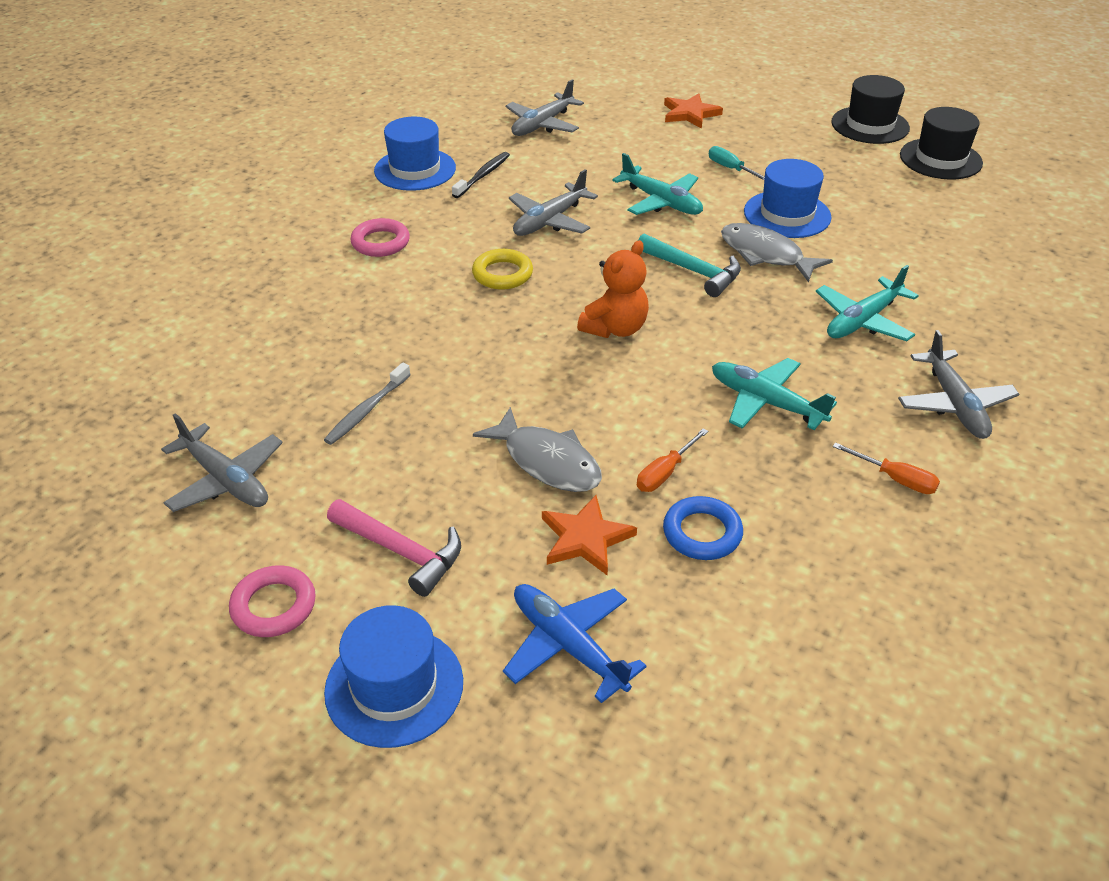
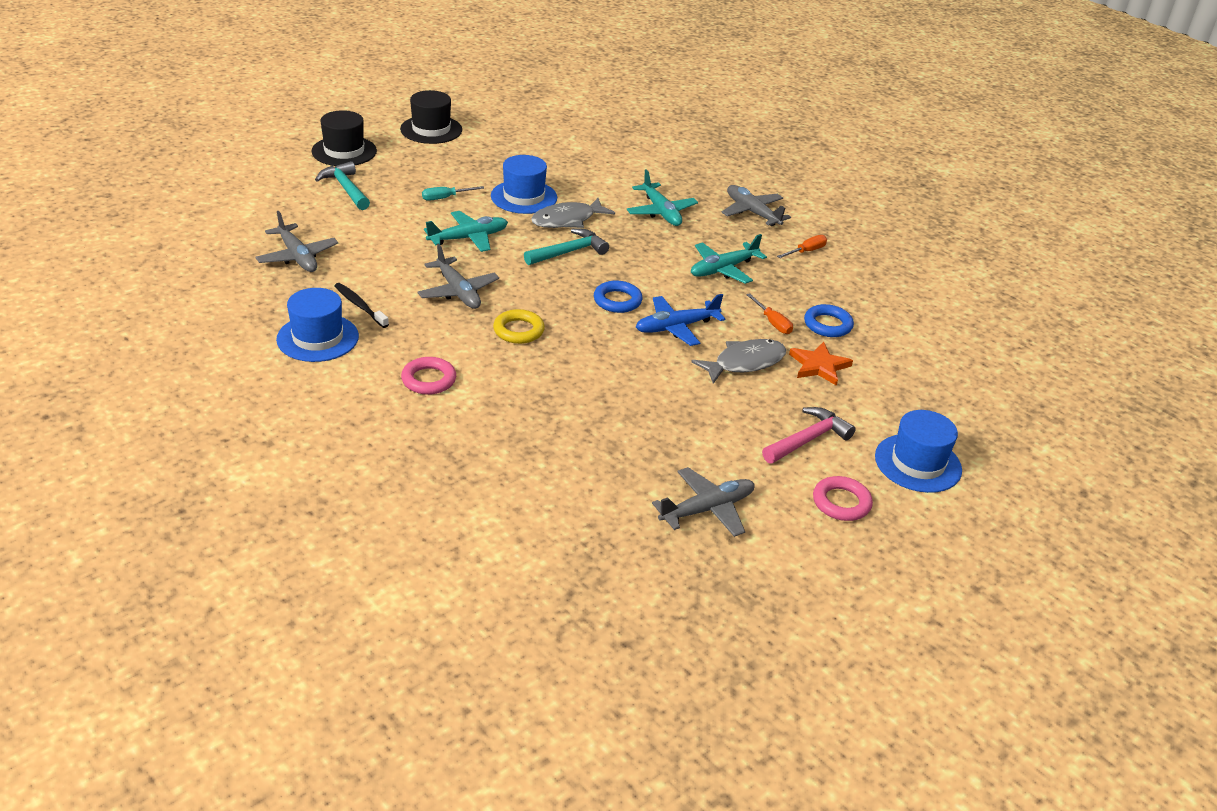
camera: 75 degrees left, 5 degrees down
(367, 410) = (656, 428): grey toothbrush -> none
(568, 646) = (901, 393): blue plane -> blue plane (676, 327)
(615, 328) = (617, 301): orange teddy bear -> blue ring
(690, 114) = (345, 188): orange star -> turquoise hammer
(940, 159) = (498, 123): black hat -> black hat (344, 151)
(954, 404) = (752, 212): grey plane -> grey plane turned 135 degrees counterclockwise

